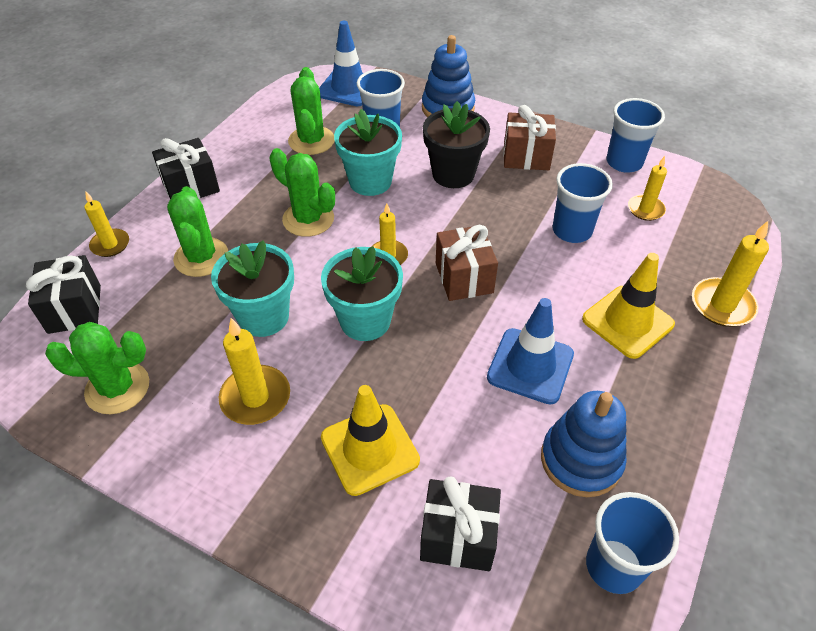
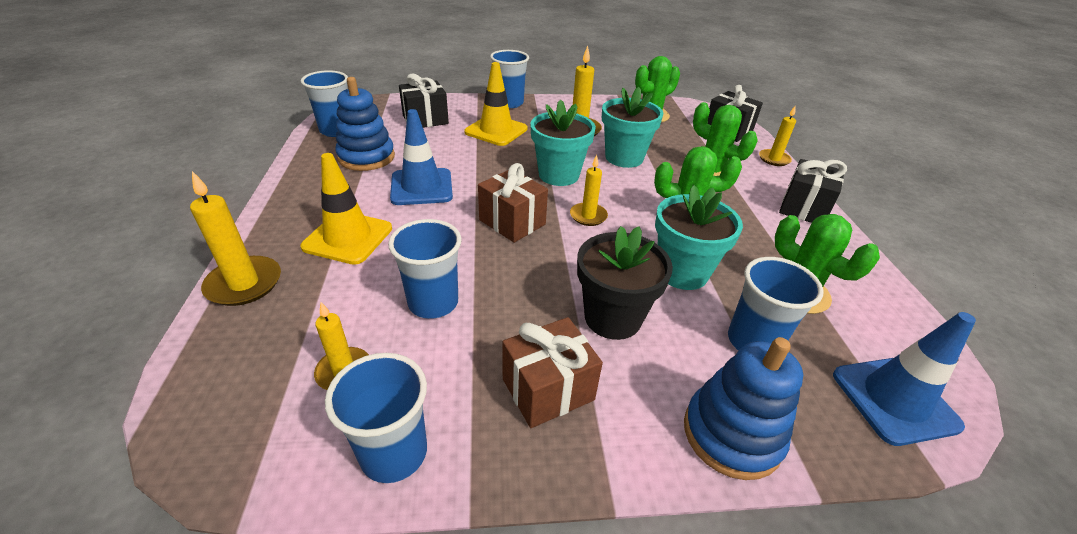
camera: 145 degrees right, 10 degrees down
(286, 531) = (509, 103): none -> blue cup

